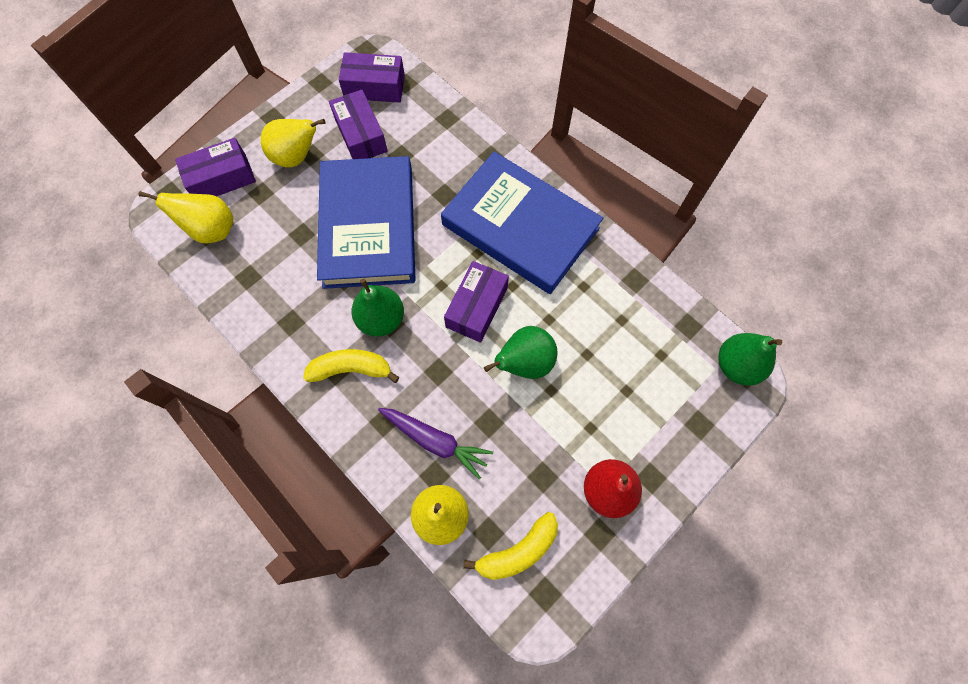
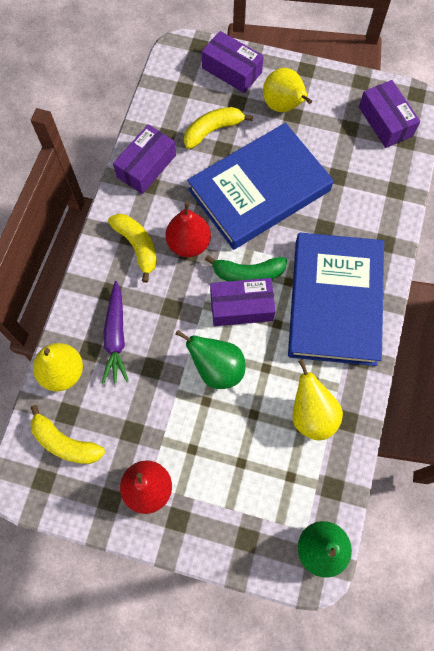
camera: 60 degrees right, 0 degrees up
(212, 230) = (187, 90): yellow pear -> yellow pear (311, 414)
(275, 231) = (213, 130): none -> yellow banana
(361, 135) = (334, 138): purple box -> purple box (146, 166)
(381, 319) = (189, 244): green pear -> red pear
(447, 283) = (248, 273): none -> green banana

